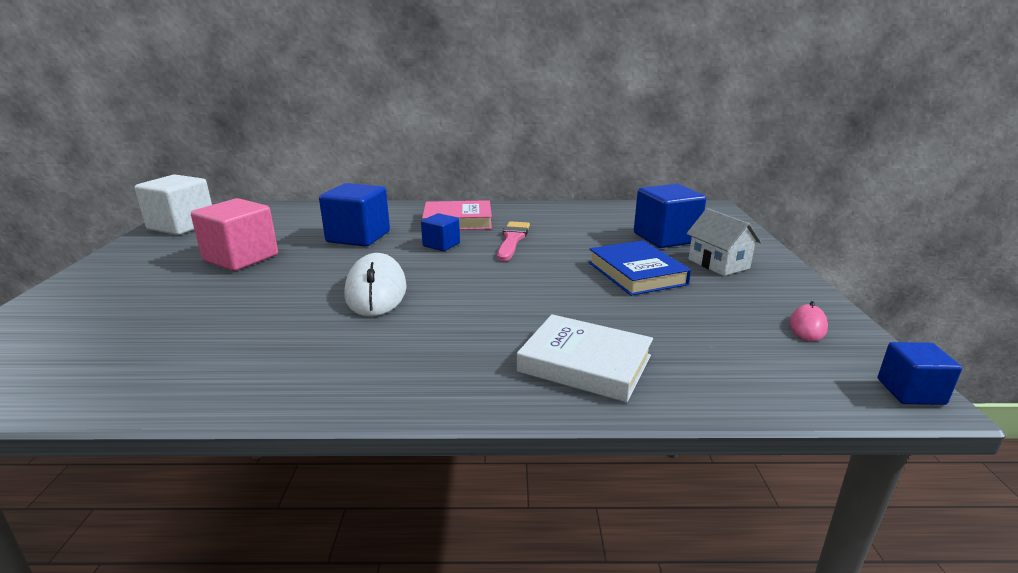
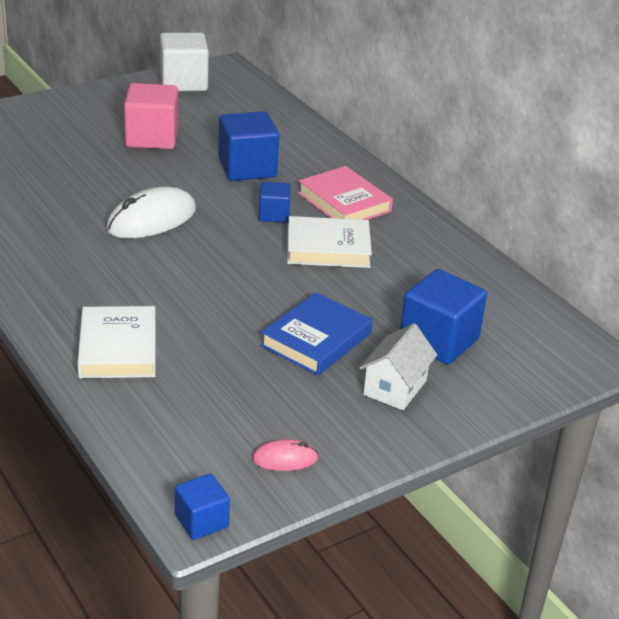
camera: 55 degrees right, 10 degrees up
(512, 240) = (328, 248): pink brush -> white book

